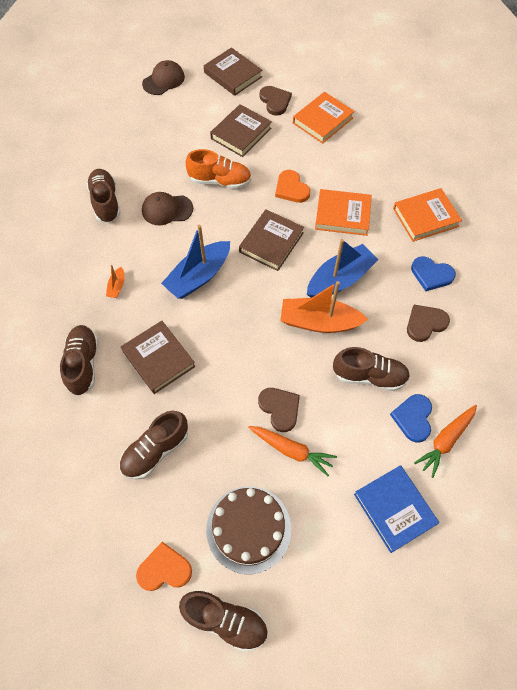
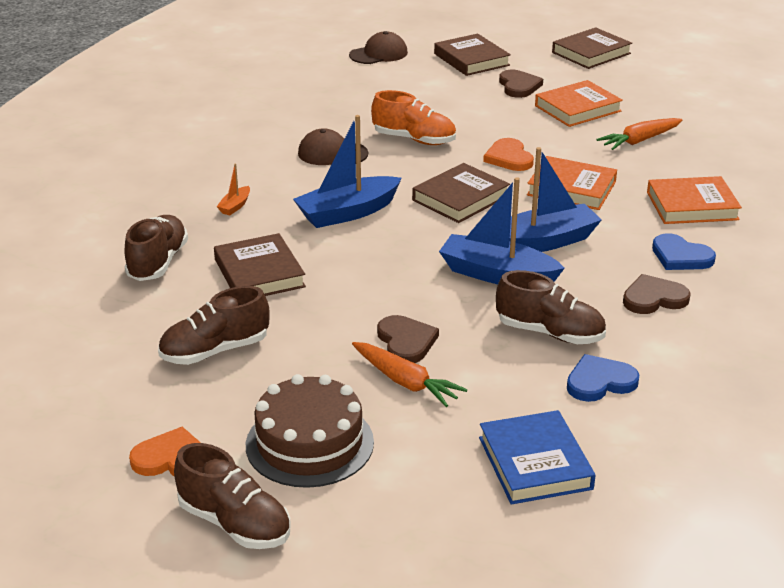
camera: 15 degrees right, 30 degrees down
(106, 202) = (256, 138): brown shoe -> none
(241, 133) = (460, 106): brown book -> brown book (591, 53)
(319, 322) = (497, 274): orange boat -> blue boat
(413, 418) = (600, 382): blue heart -> blue heart turned 45 degrees clockwise
(446, 441) = (641, 411): orange carrot -> orange carrot (640, 140)

